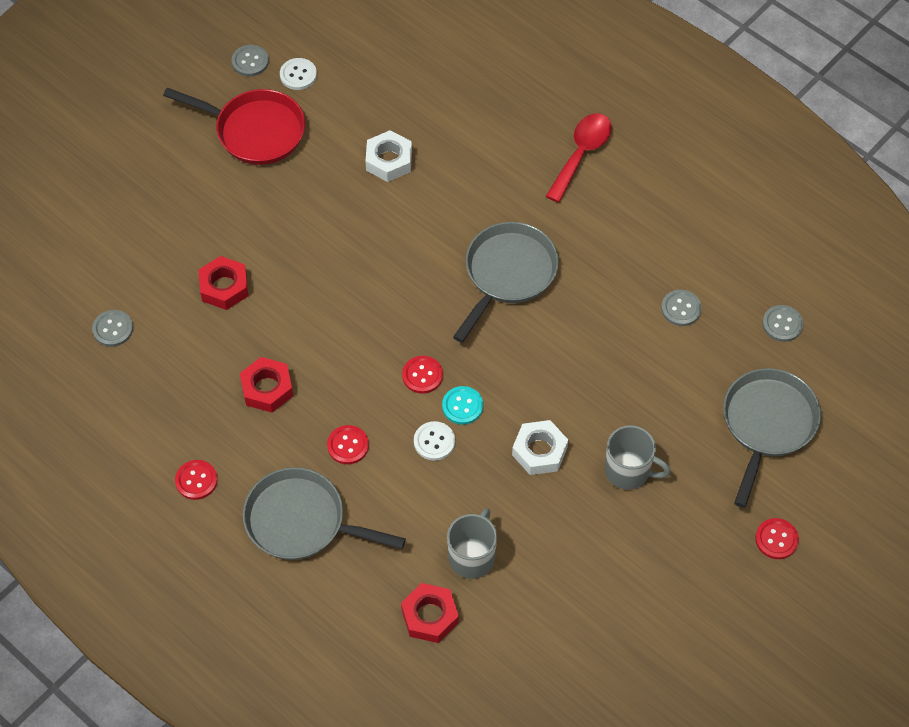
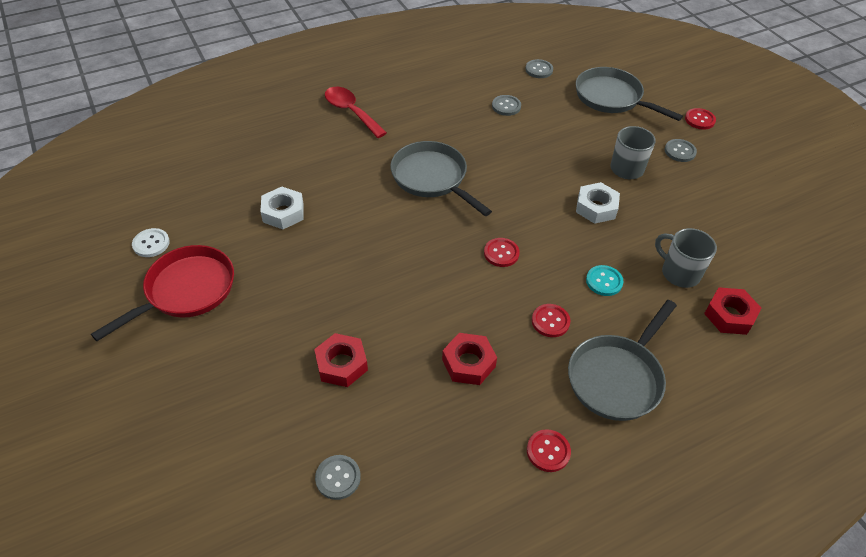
camera: 70 degrees left, 10 degrees down
(250, 61) = (108, 272): grey button -> grey button (680, 151)
(434, 442) = (566, 264): white button -> none
(462, 406) = (540, 238): turquoise button -> turquoise button (604, 281)

